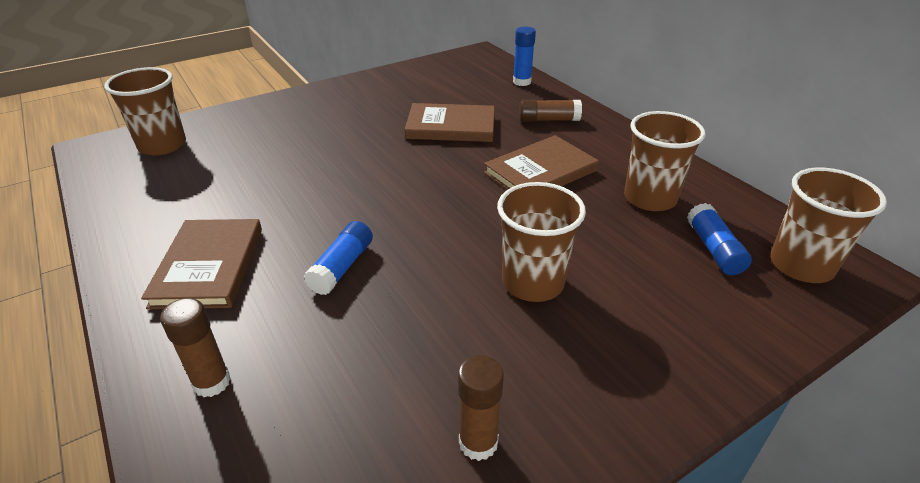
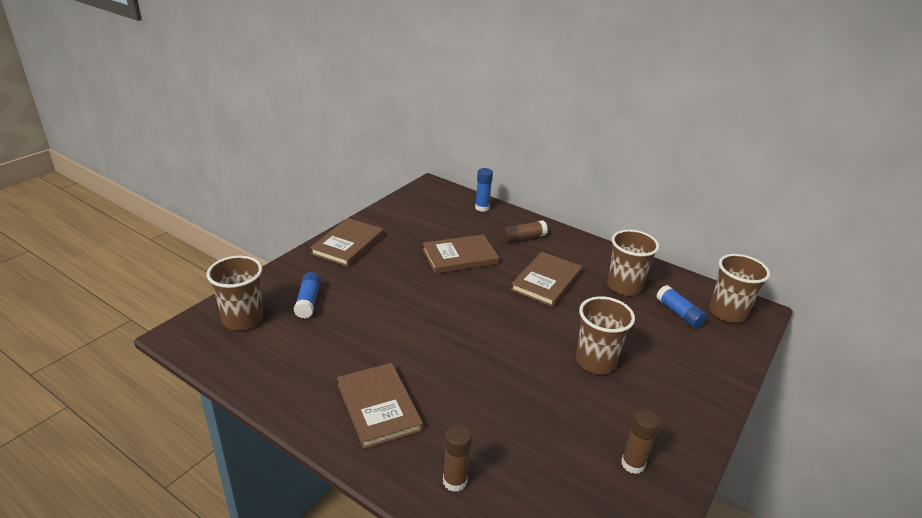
camera: 25 degrees left, 5 degrees down
(335, 95) = (348, 244): none -> brown book
(342, 267) = (471, 382): blue glue stick -> blue glue stick (308, 301)

